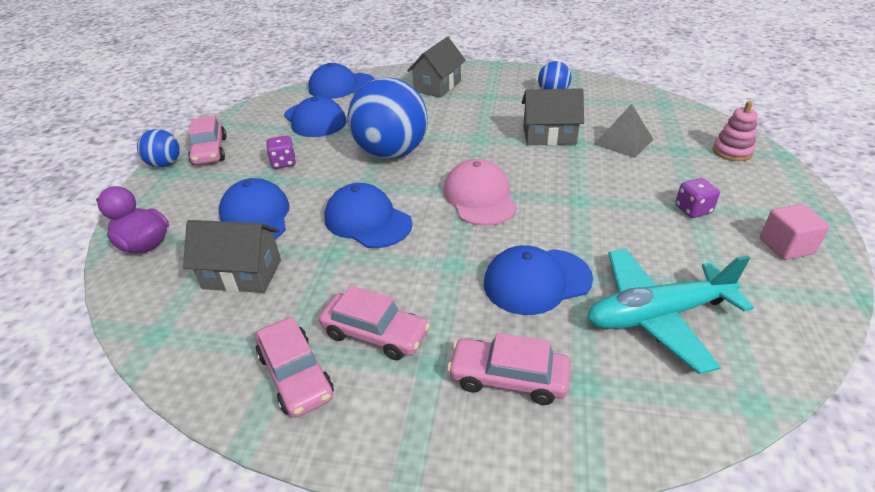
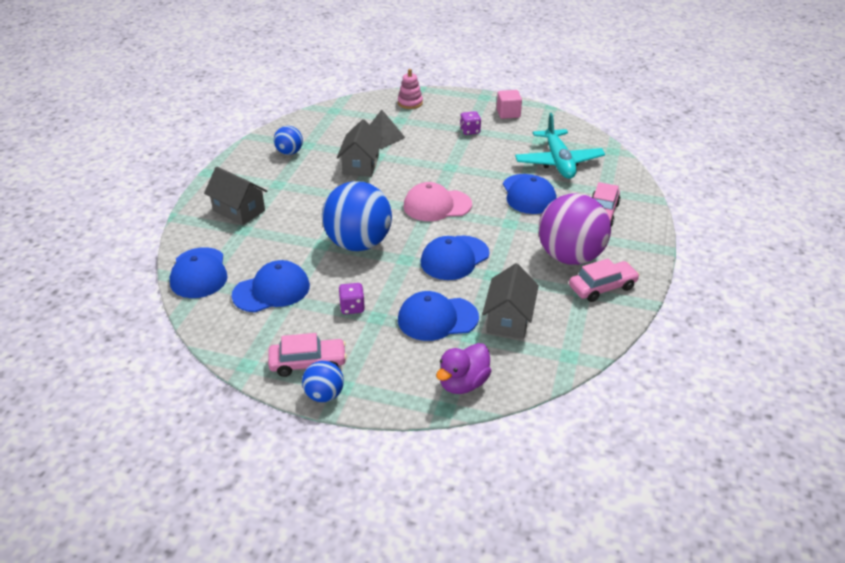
camera: 85 degrees left, 0 degrees up
(375, 334) = (570, 257): pink car -> purple ball

